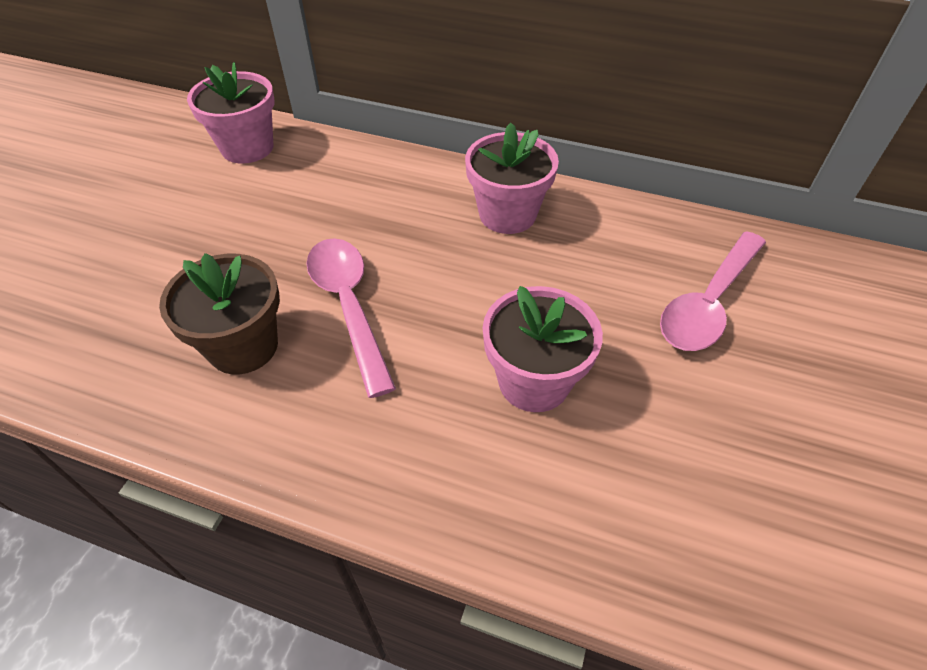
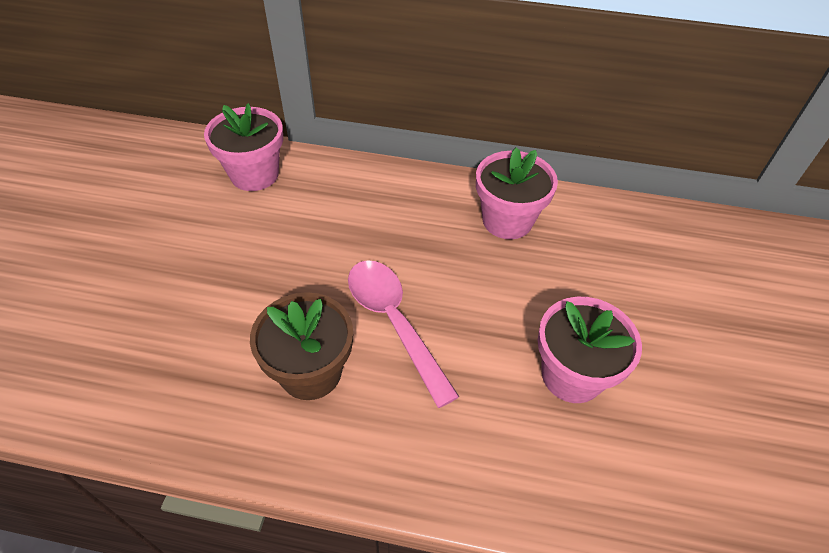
camera: 10 degrees left, 0 degrees up
(708, 303) = (694, 287): pink spoon -> none

